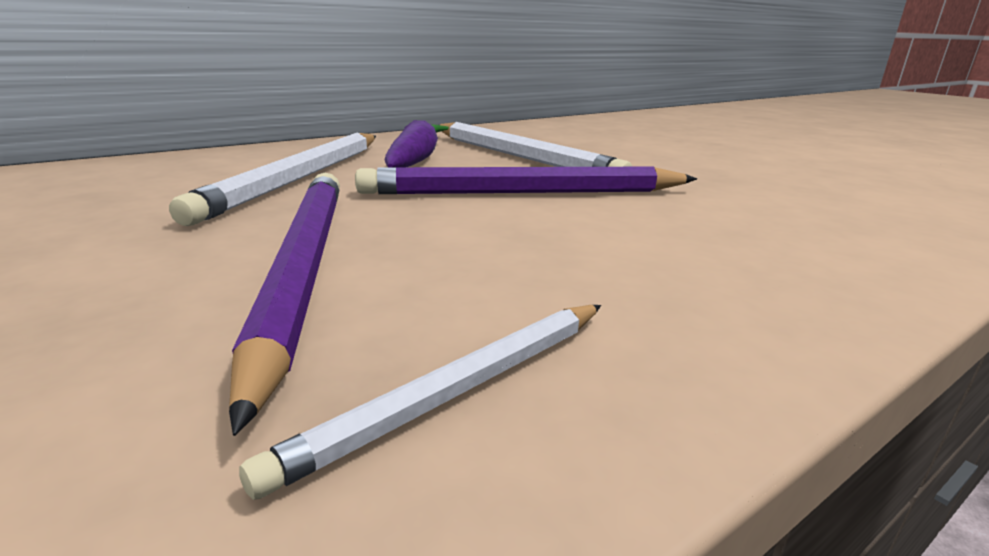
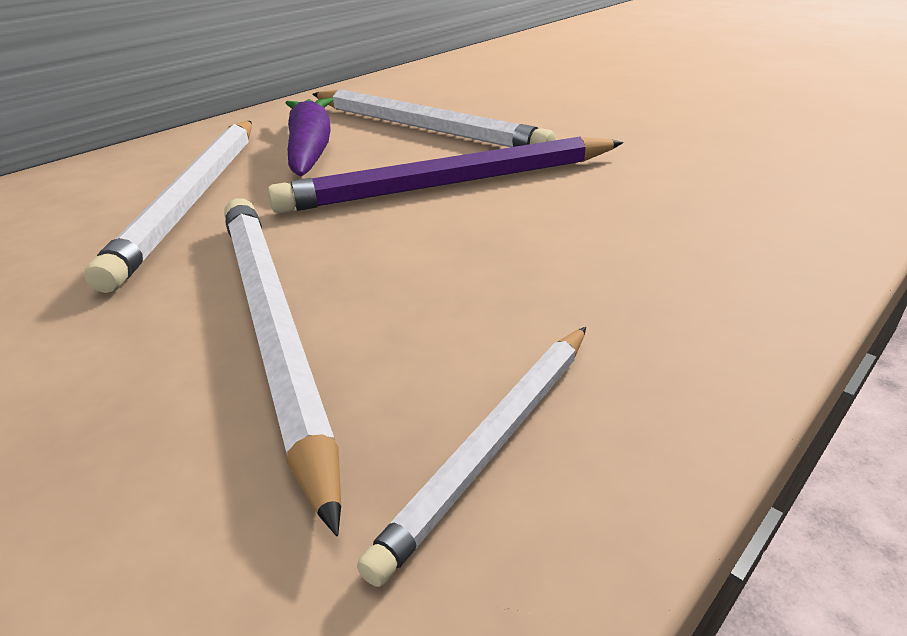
camera: 10 degrees left, 10 degrees up
(304, 268) = (273, 328): purple pencil -> white pencil

